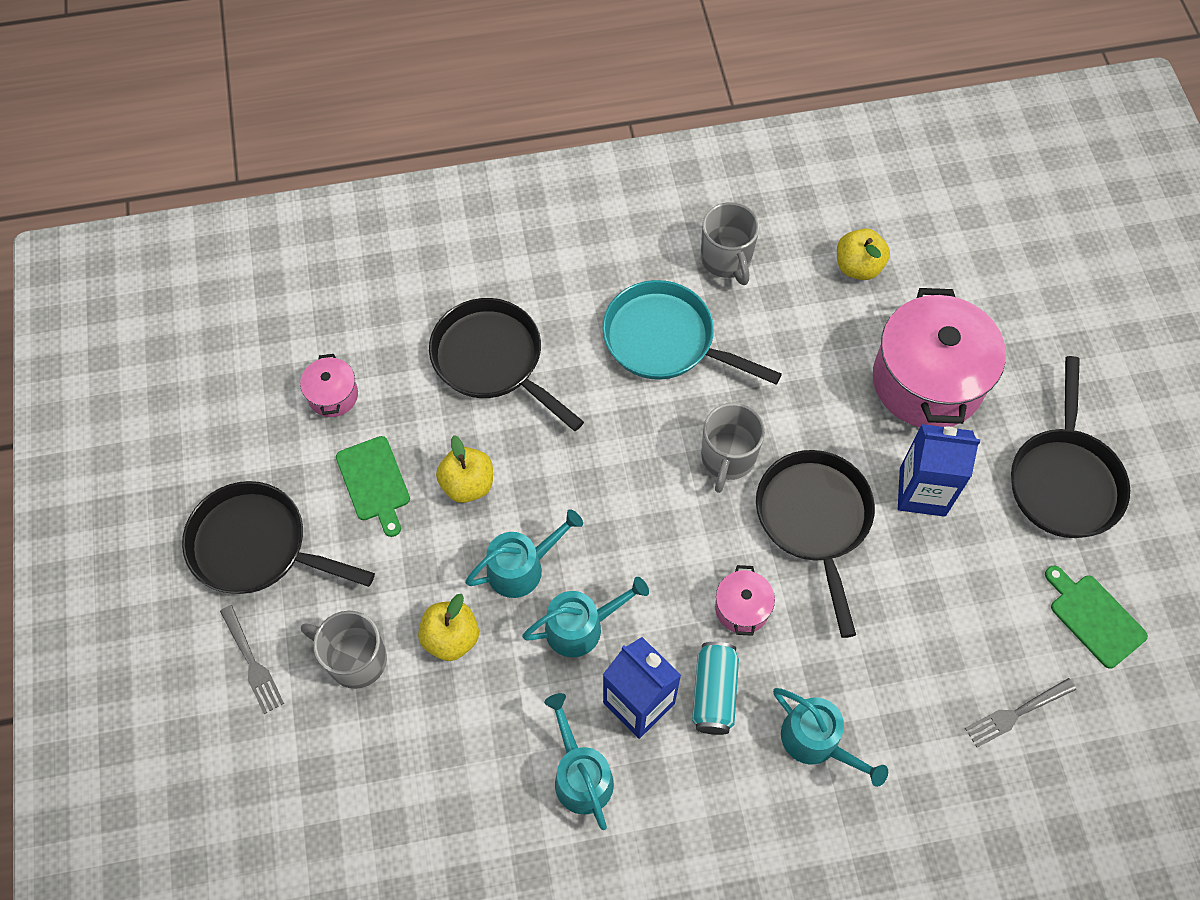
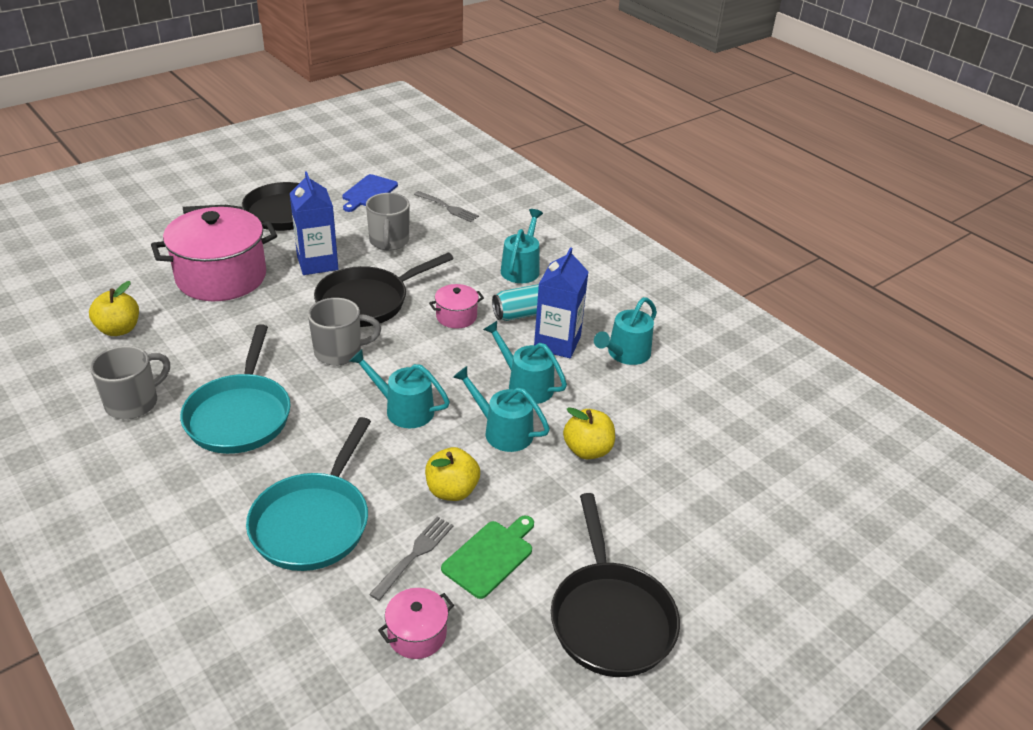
camera: 120 degrees left, 25 degrees down
(251, 662) = (707, 567): grey fork -> grey fork (414, 555)
(355, 659) = (649, 499): grey mug -> grey mug (389, 241)
(493, 360) = (313, 522): black pan -> turquoise pan
(602, 486) = (404, 409): none -> turquoise watering can
(1094, 617) = (368, 192): green cutting board -> blue cutting board

